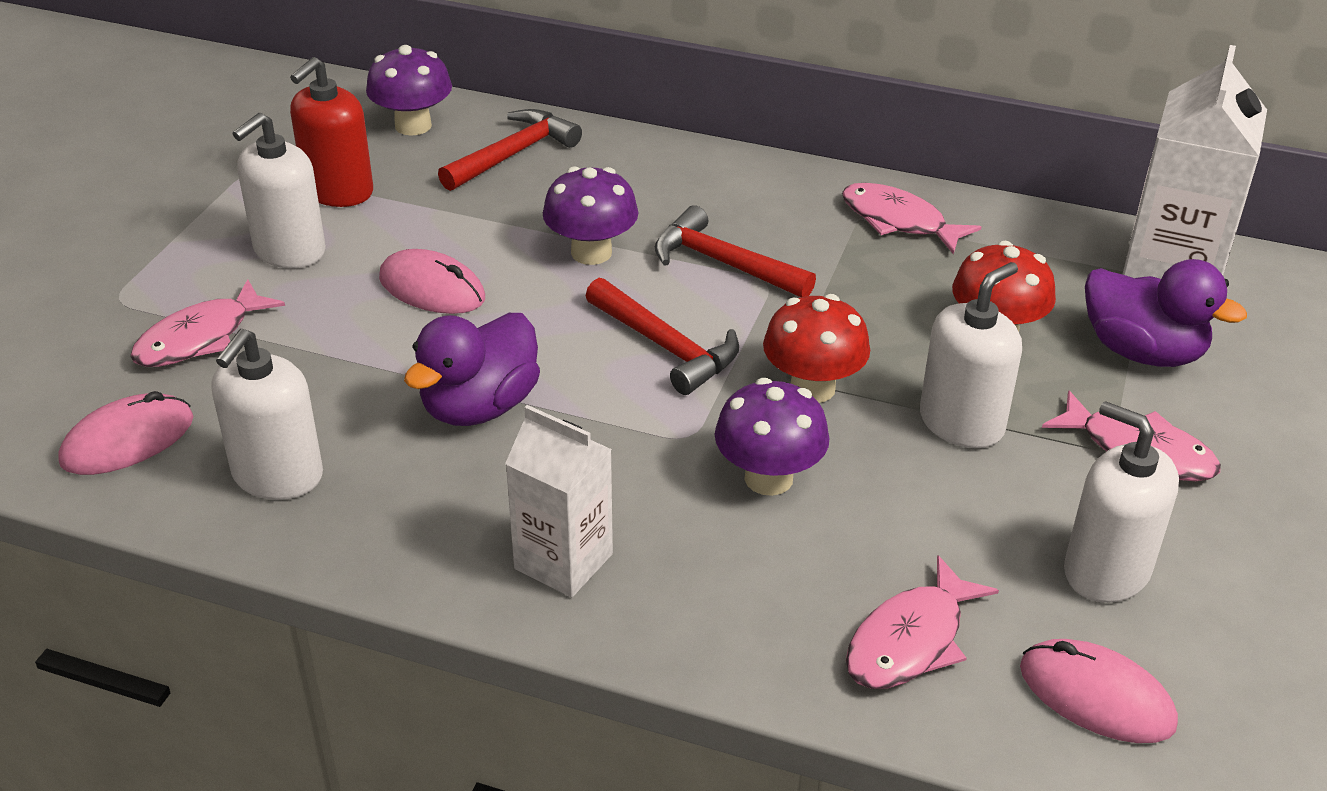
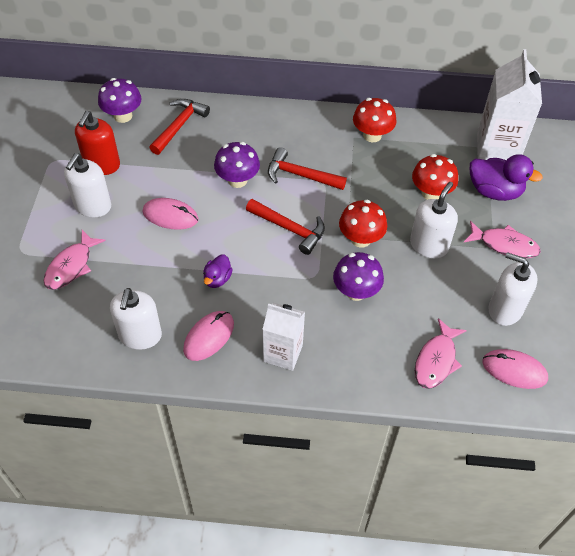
camera: 15 degrees left, 15 degrees up
(128, 440) = (62, 331): pink mouse -> pink mouse (209, 337)
(480, 407) = (217, 279): purple duck -> purple duck, size x0.56
(898, 221) = (372, 135): pink fish -> red mushroom

